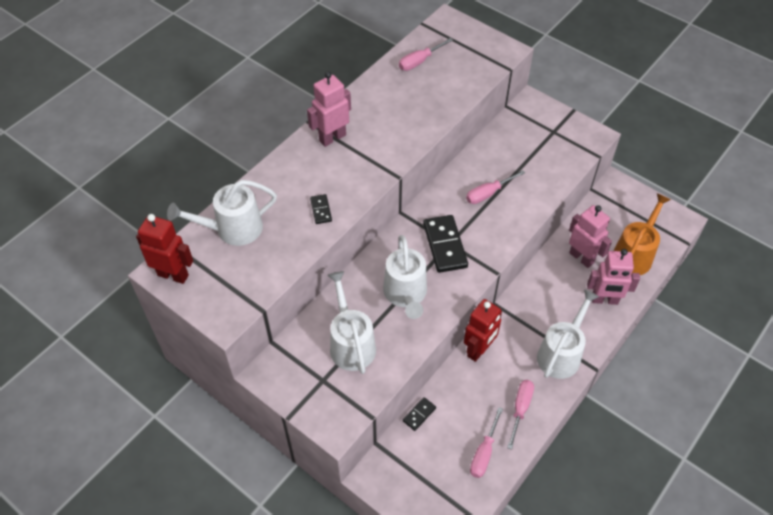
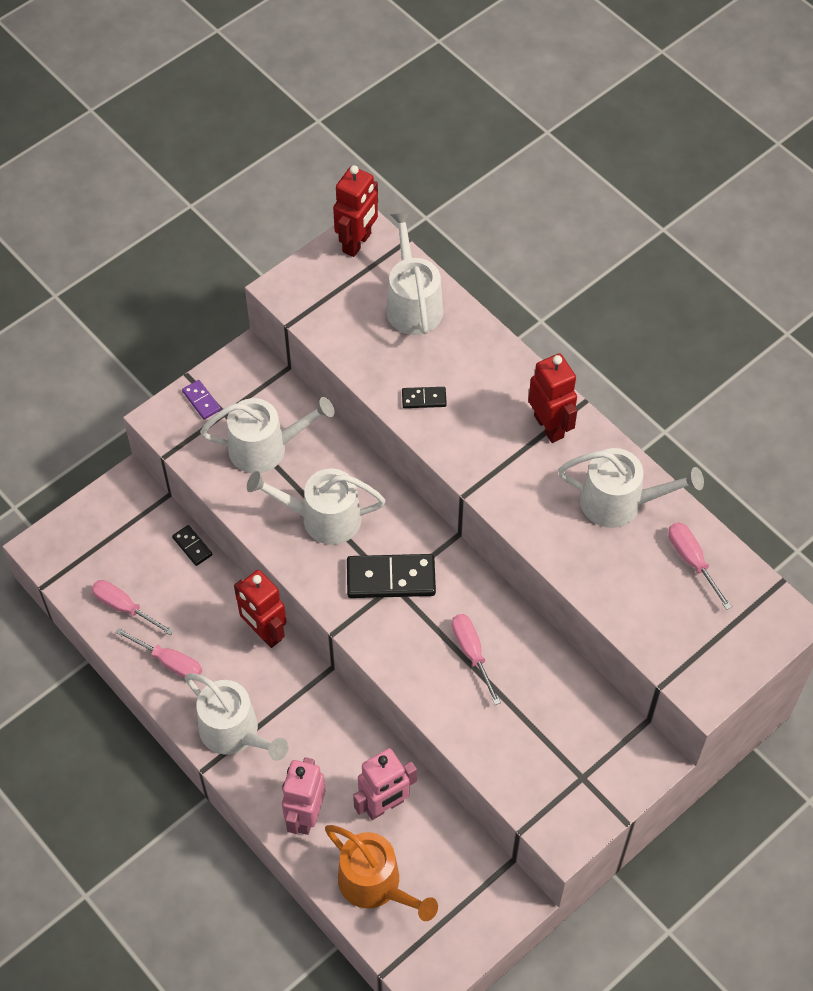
camera: 100 degrees right, 5 degrees up
(313, 400) = (201, 401): none -> purple domino
(332, 138) = (549, 426): pink robot -> red robot
(385, 97) = (619, 502): none -> white watering can

